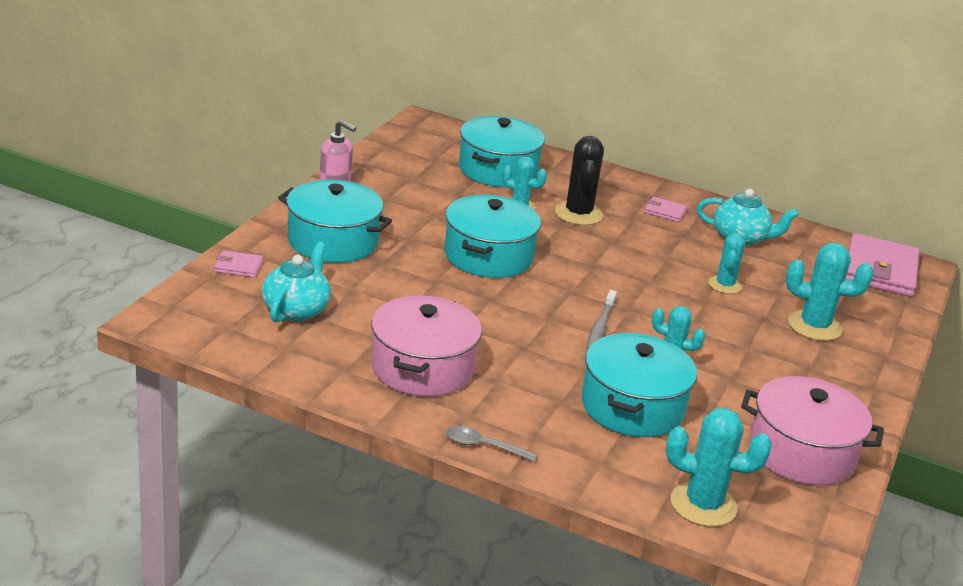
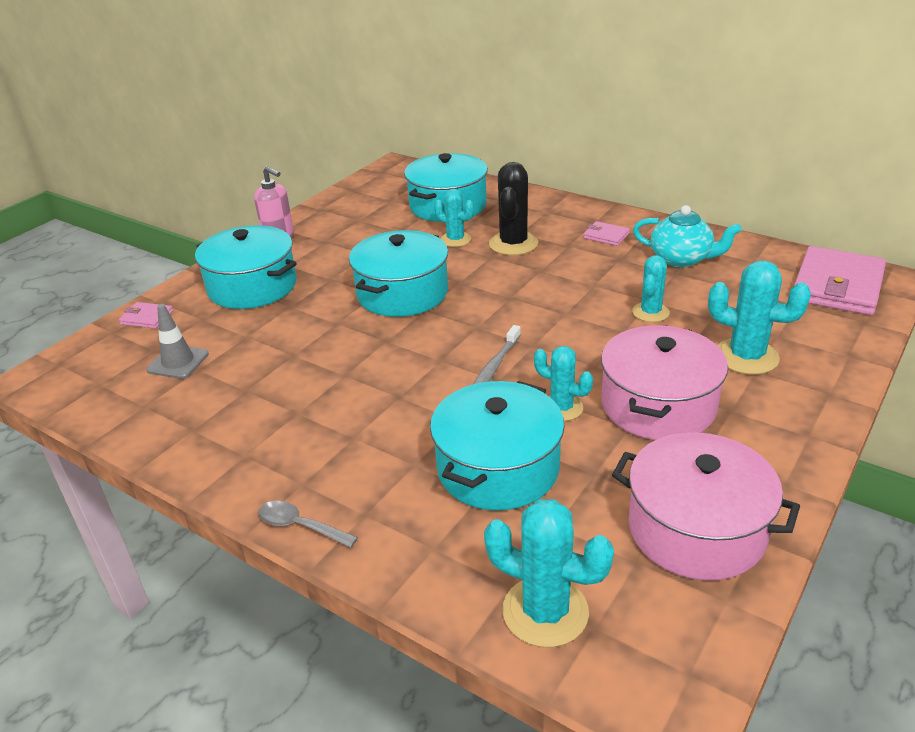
camera: 15 degrees right, 5 degrees up
(296, 310) = (178, 362): turquoise teapot -> grey traffic cone
(422, 368) = (276, 424): pink pot -> pink pot (658, 405)

